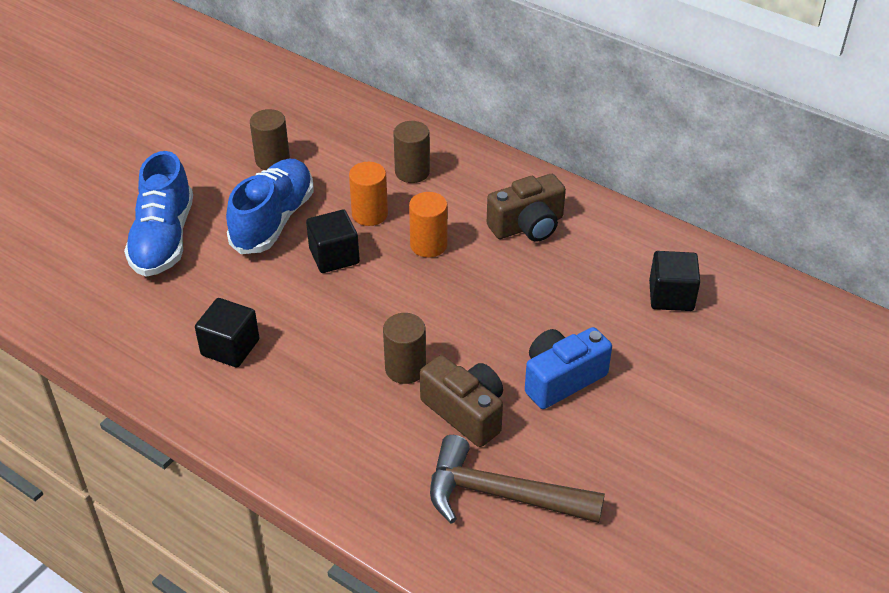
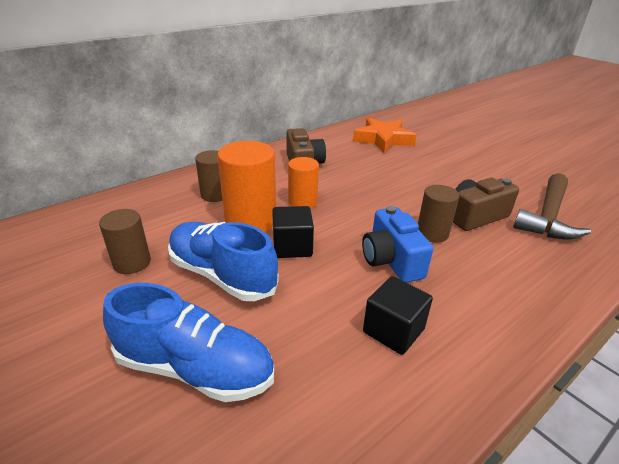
camera: 75 degrees left, 10 degrees down
(369, 214) = (250, 221): orange cylinder -> orange cylinder, size x1.64
(561, 379) = (445, 179): blue camera -> blue camera (391, 260)
(671, 296) = (383, 139): black cube -> orange star

